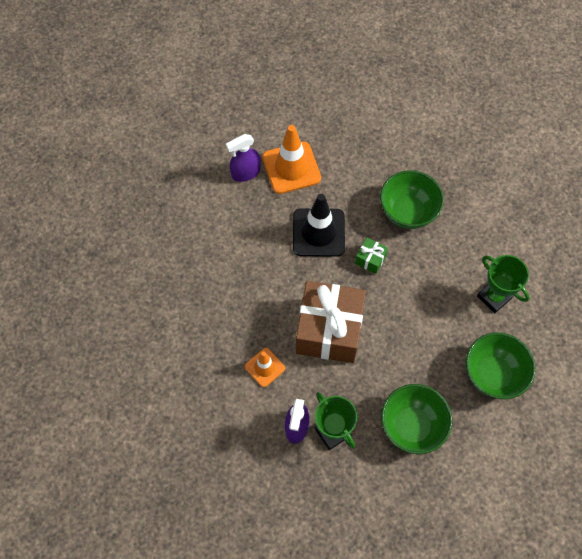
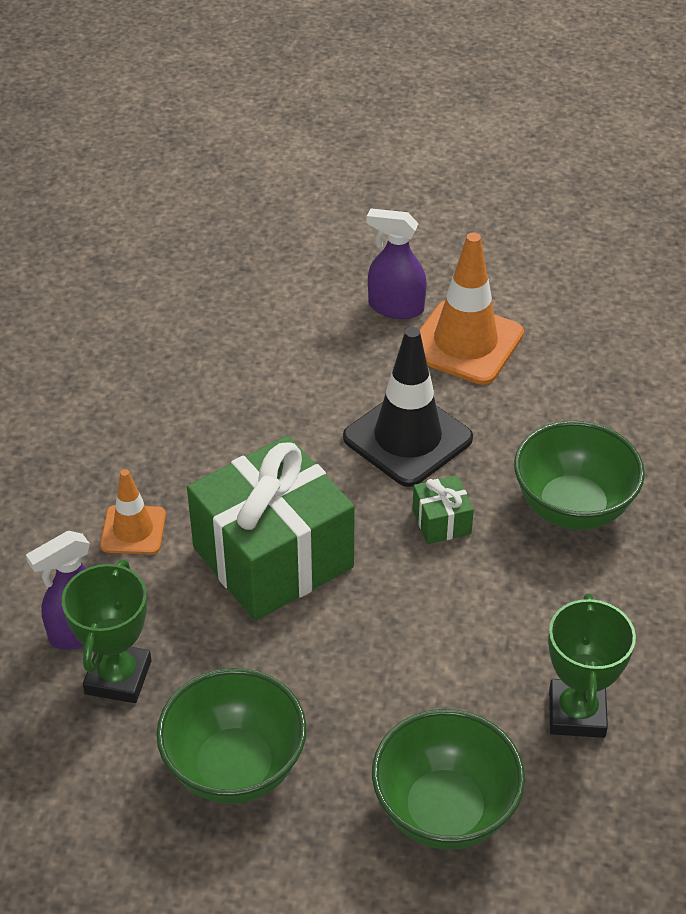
camera: 45 degrees right, 20 degrees down
(329, 330) = (273, 557): brown gift -> green gift

